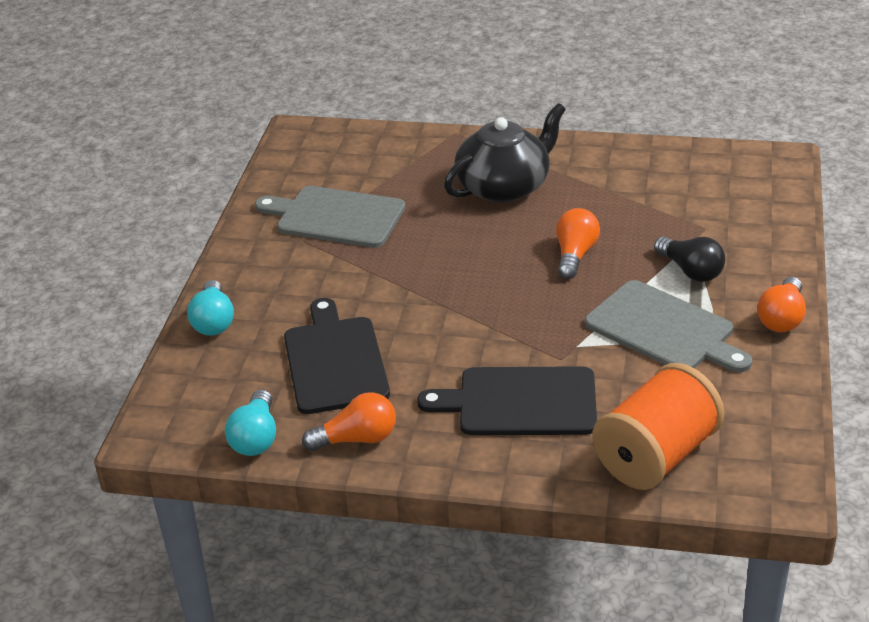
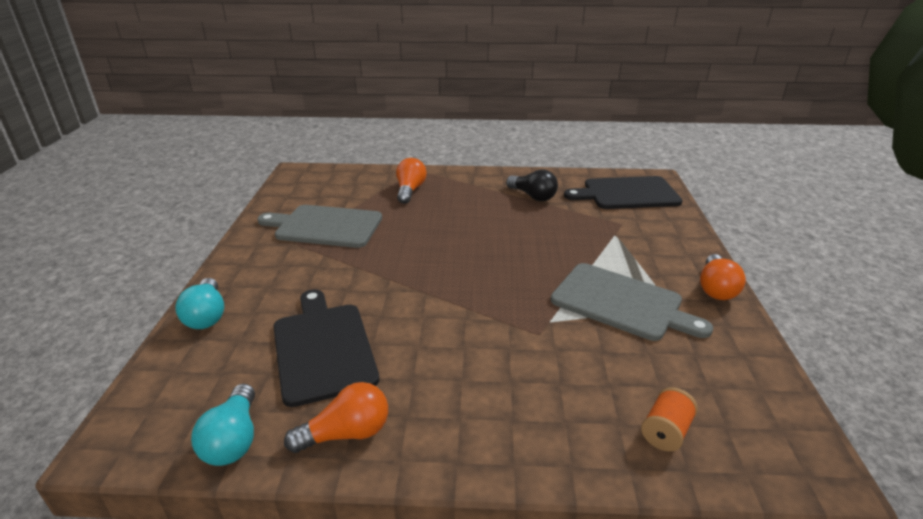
camera: 10 degrees left, 5 degrees down
(504, 187) = (458, 201): black teapot -> none
(520, 402) = (511, 380): black cutting board -> black cutting board (627, 194)
(575, 255) = (526, 247): orange light bulb -> orange light bulb (410, 190)
(656, 456) = (666, 432): orange spool -> orange spool, size x0.45
(690, 271) = (623, 255): black light bulb -> black light bulb (533, 196)

